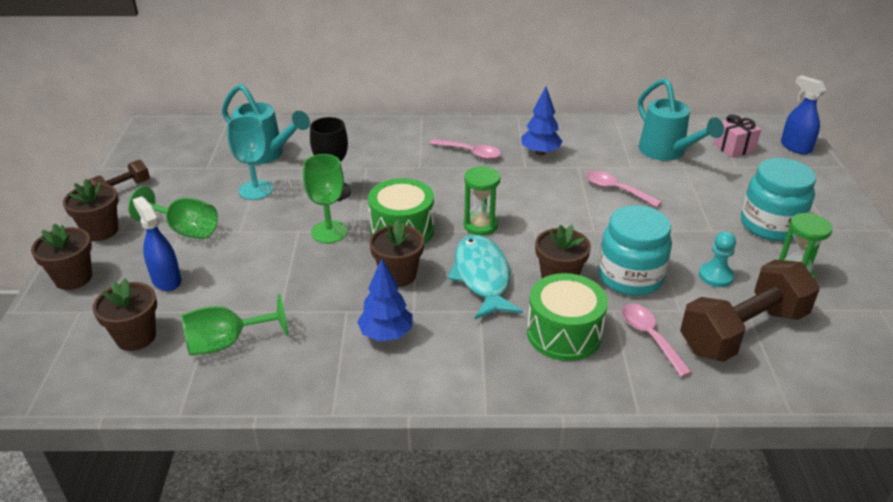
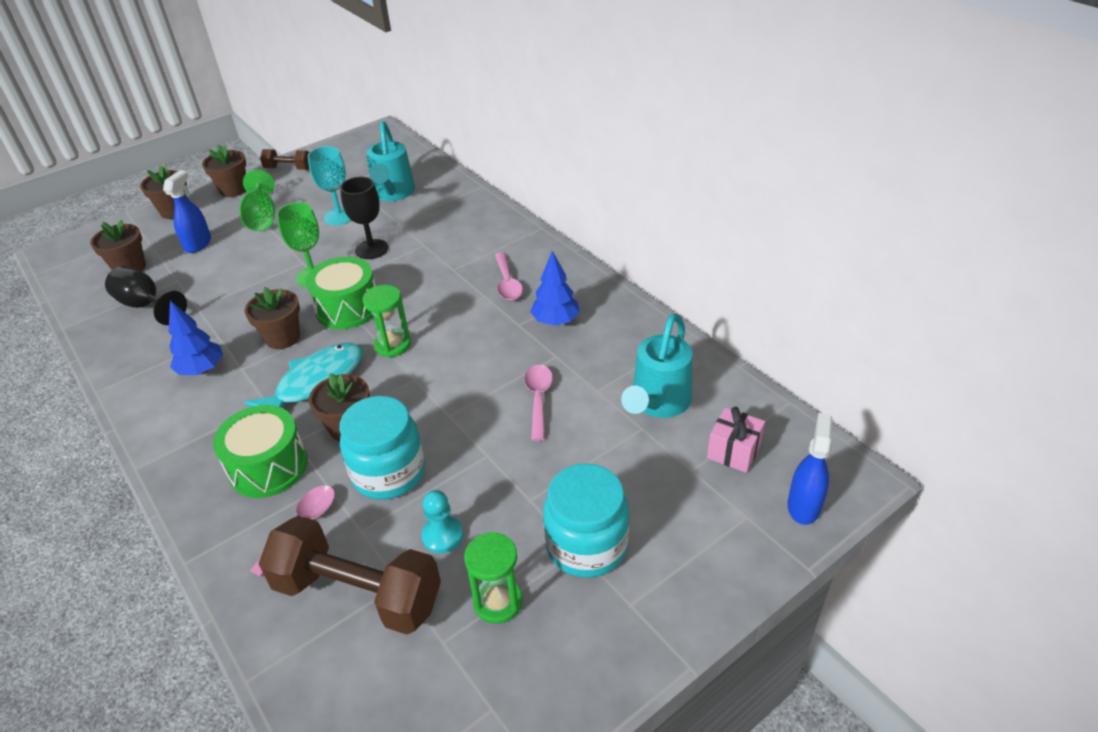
camera: 55 degrees right, 5 degrees up
(226, 343) = (146, 305): green goblet -> black goblet

